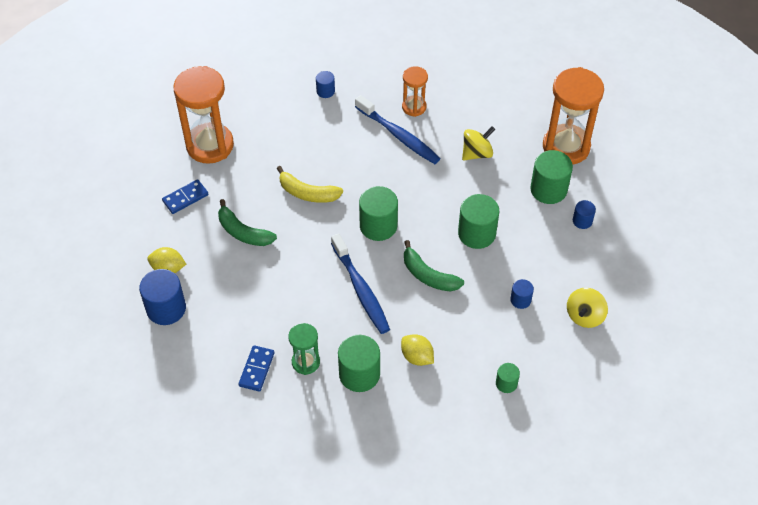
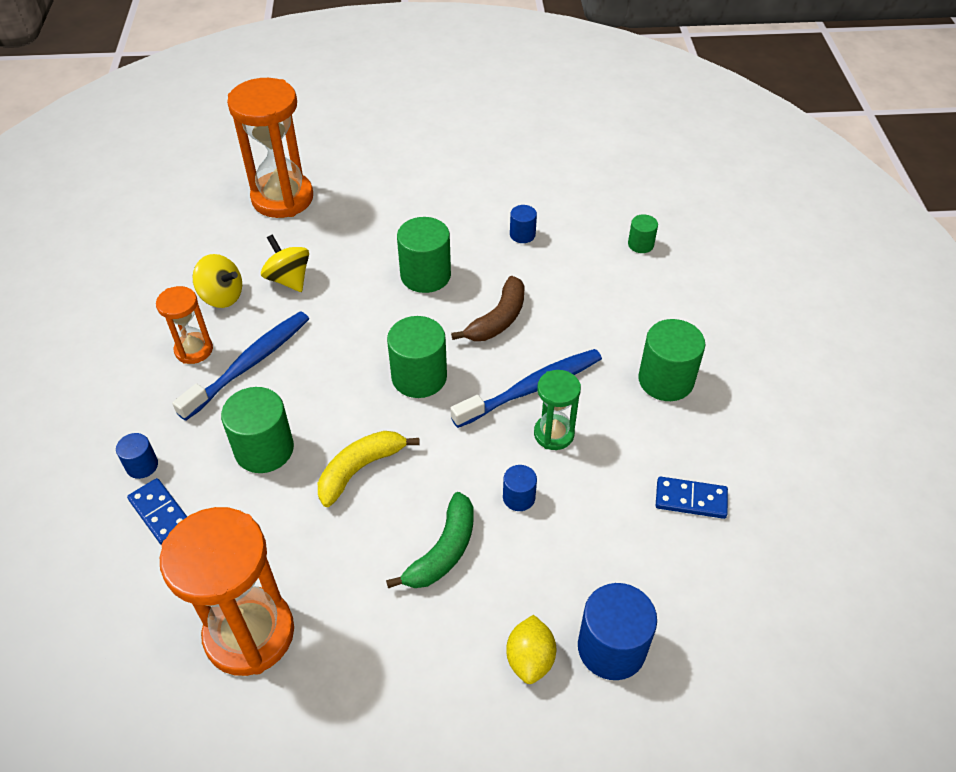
camera: 95 degrees left, 5 degrees down
(185, 198) = (373, 656): blue domino -> blue domino (160, 513)
(305, 362) = (663, 441): green hourglass -> green hourglass (554, 434)
(307, 193) = (360, 469): yellow banana -> yellow banana turned 150 degrees counterclockwise
(417, 357) = (625, 324): yellow lemon -> none
(428, 275) = (498, 319): green banana -> brown banana
(548, 189) = (352, 213): green cylinder -> green cylinder (264, 449)
(582, 221) = (400, 185): blue cylinder -> blue cylinder (519, 497)
(584, 316) = (535, 184): yellow spinning top -> yellow spinning top (222, 296)

